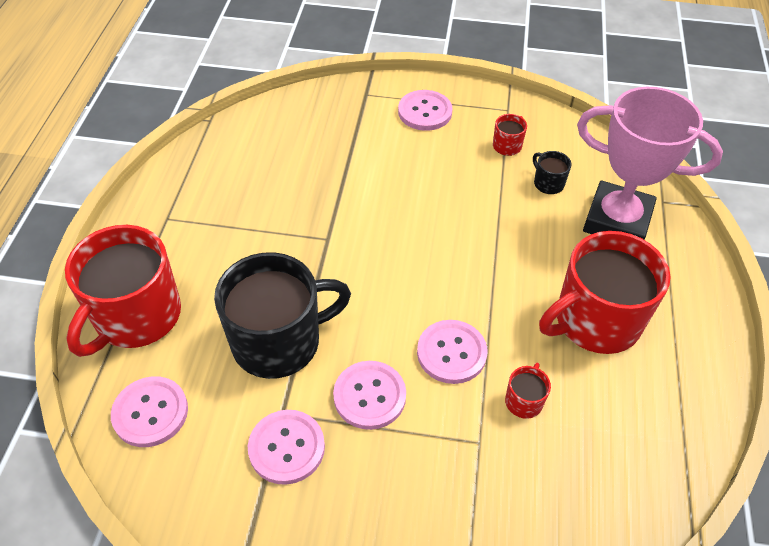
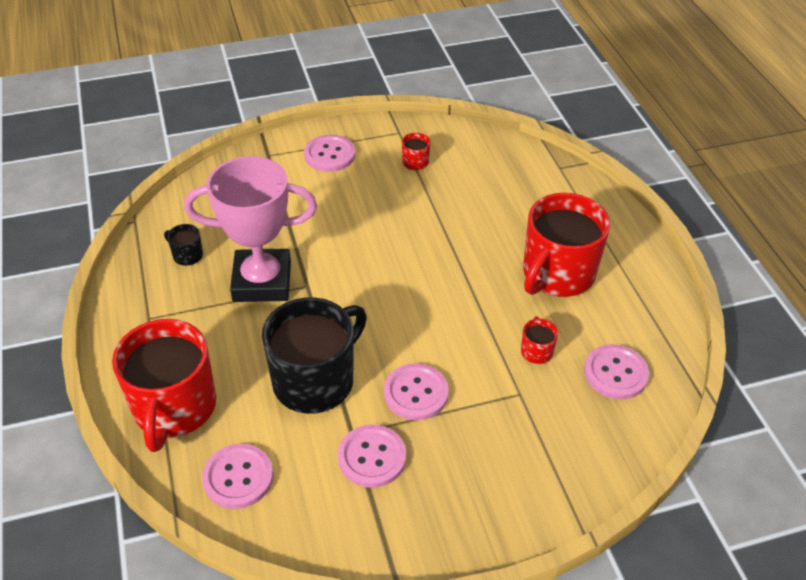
camera: 25 degrees left, 5 degrees down
(451, 353) = (462, 337): pink button -> pink button (615, 373)
(548, 183) = (464, 181): black mug -> black mug (187, 255)
(617, 220) = (533, 193): pink trophy -> pink trophy (262, 281)

